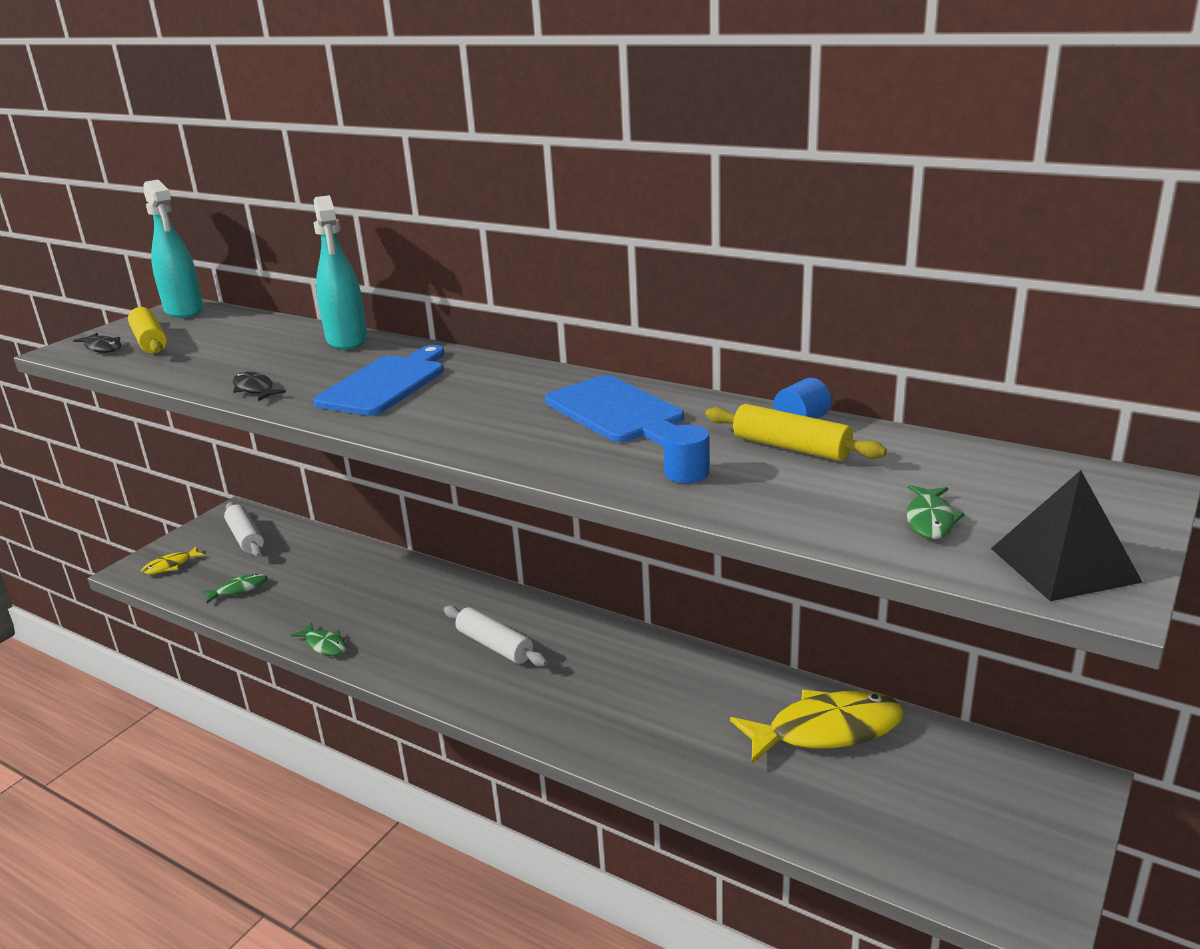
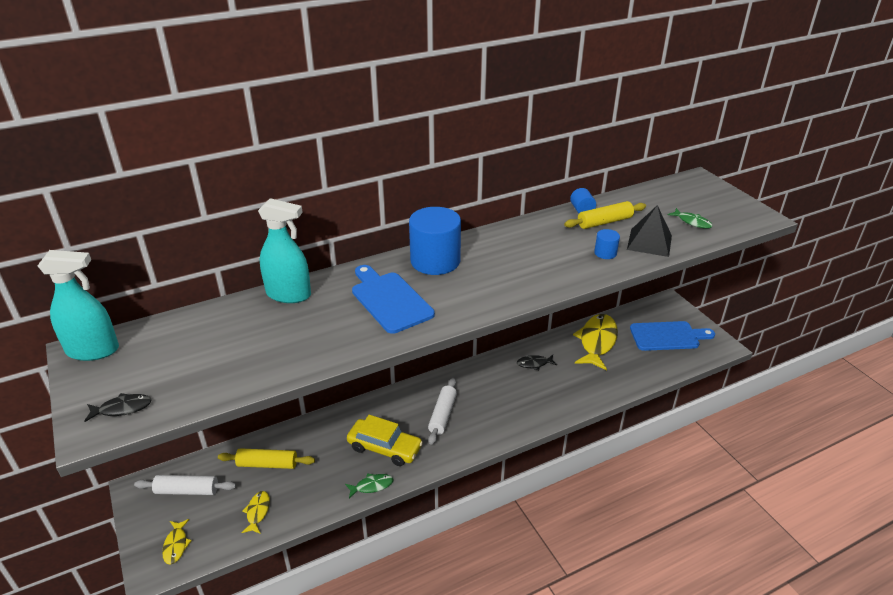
camera: 60 degrees left, 10 degrees up
(149, 341) = (147, 381): yellow rolling pin -> yellow rolling pin (267, 464)
(239, 589) = (257, 512): green fish -> yellow fish
(255, 389) = (330, 350): black fish -> black fish (534, 364)
(396, 626) = (384, 448): none -> yellow car
(494, 646) = (443, 415): white rolling pin -> white rolling pin turned 60 degrees counterclockwise
(506, 378) = (435, 261): none -> blue cylinder
(618, 412) = (520, 246): blue cutting board -> blue cutting board (667, 336)
(1064, 565) = (741, 214): black pyramid -> black pyramid (649, 242)

